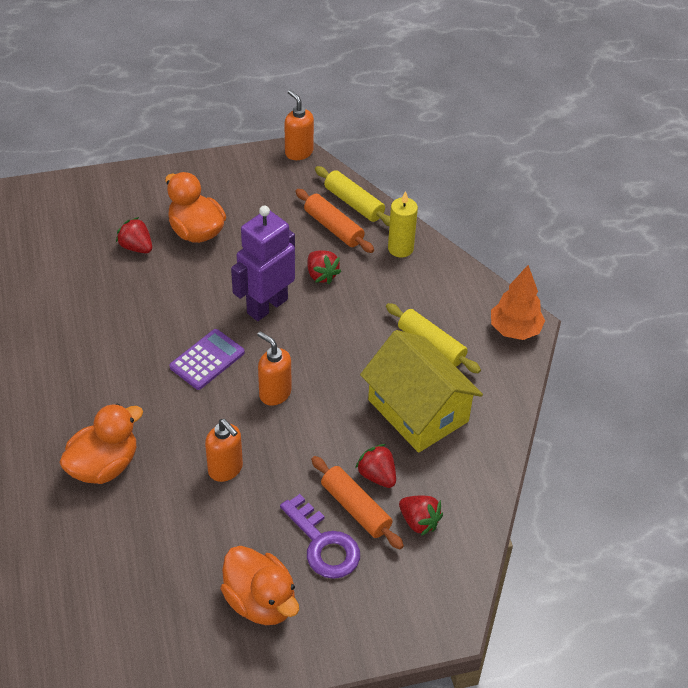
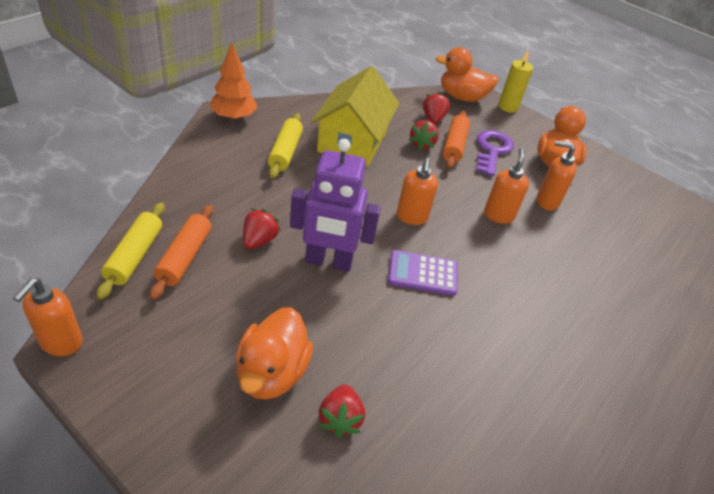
camera: 130 degrees left, 5 degrees down
(104, 465) = (575, 285): orange duck -> orange duck (462, 97)
(210, 533) = (547, 201): none -> orange soap dispenser
(400, 248) = (183, 201): yellow candle -> yellow candle (508, 107)

